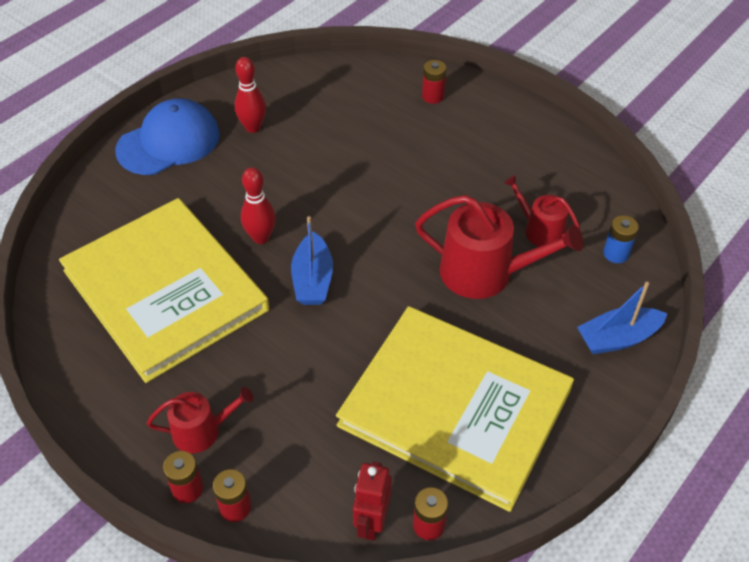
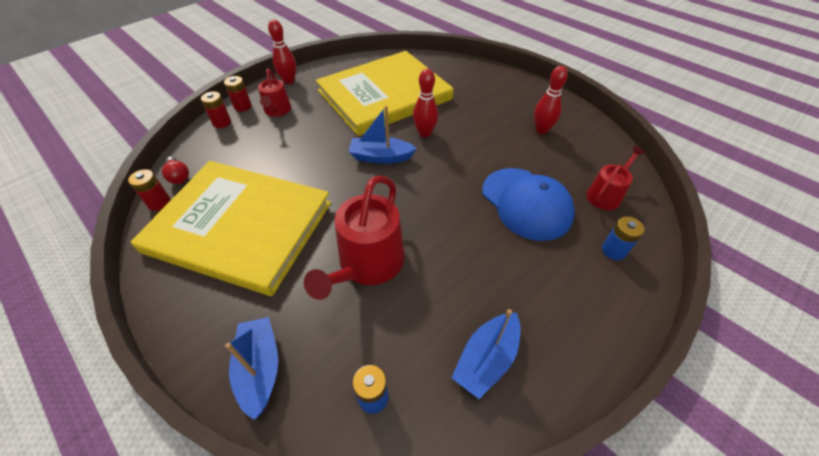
camera: 95 degrees right, 0 degrees up
(109, 435) = (289, 81): none -> red bowling pin
(169, 142) = (519, 93): blue cap -> blue cap (526, 203)
(371, 522) = (179, 176): red robot -> red light bulb
(433, 96) = (613, 250): red battery -> blue battery
(455, 408) = (240, 226): yellow book -> yellow book turned 75 degrees clockwise
(540, 230) = (416, 321): red watering can -> red watering can (606, 195)
(562, 184) = (486, 359): none -> blue boat

